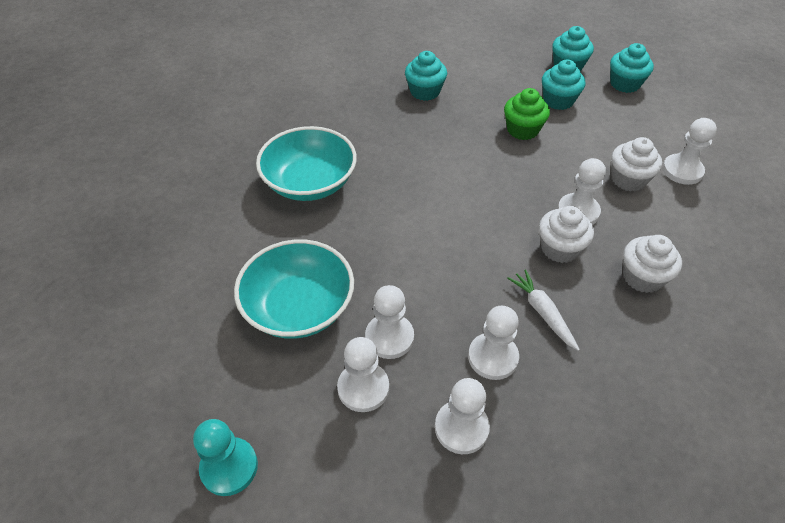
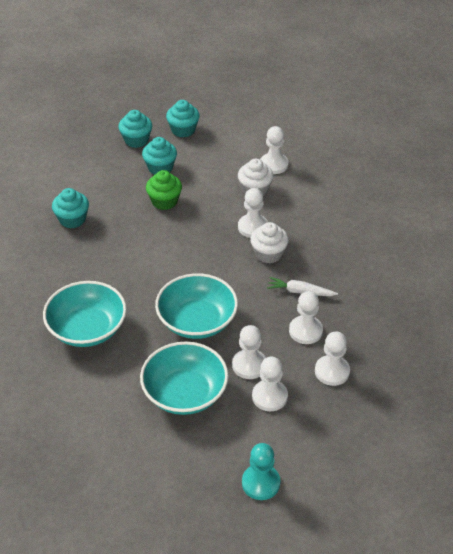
camera: 50 degrees left, 5 degrees down
(403, 252) = (197, 321): none -> turquoise bowl
(642, 277) = (321, 237): white cupcake -> none

